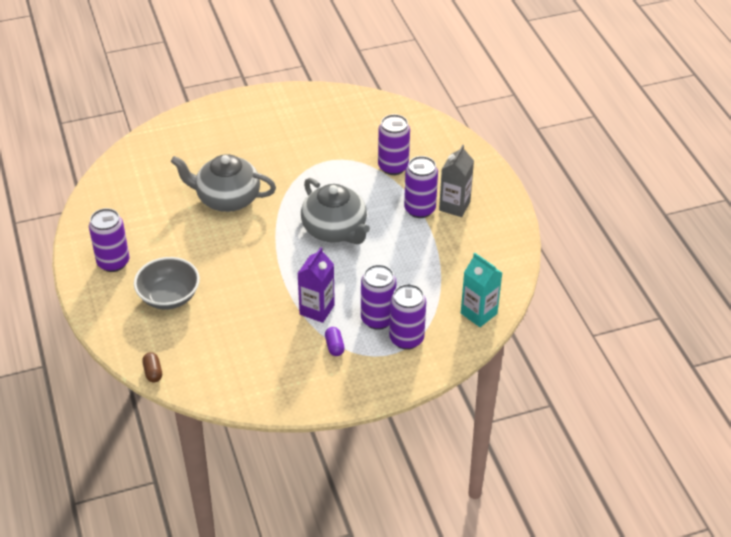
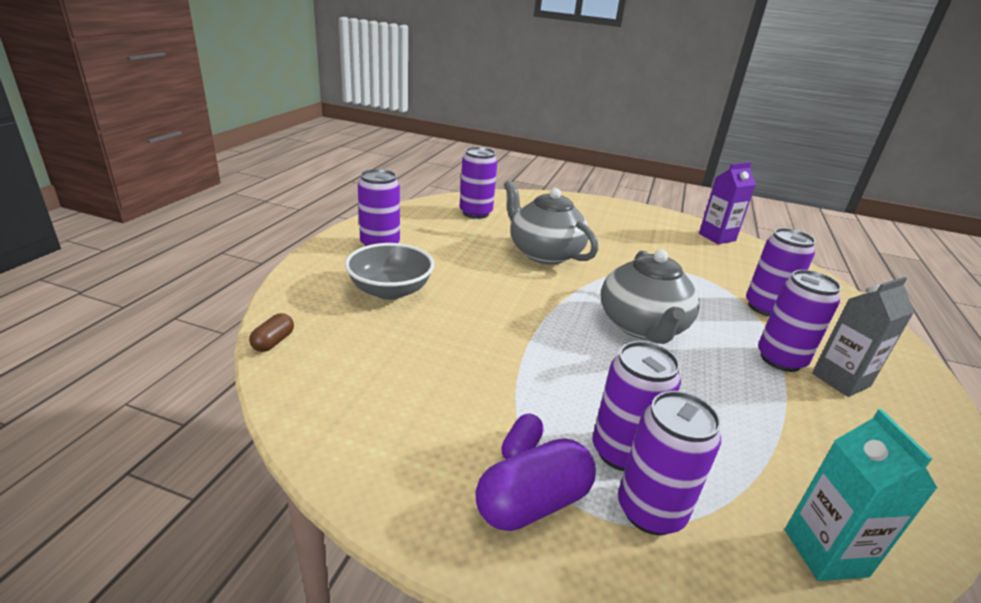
camera: 35 degrees right, 15 degrees down
(138, 183) = (475, 213): none -> purple can
(317, 310) = (541, 390): purple carton -> purple carton (717, 237)
(359, 366) = (533, 503): none -> purple capsule

